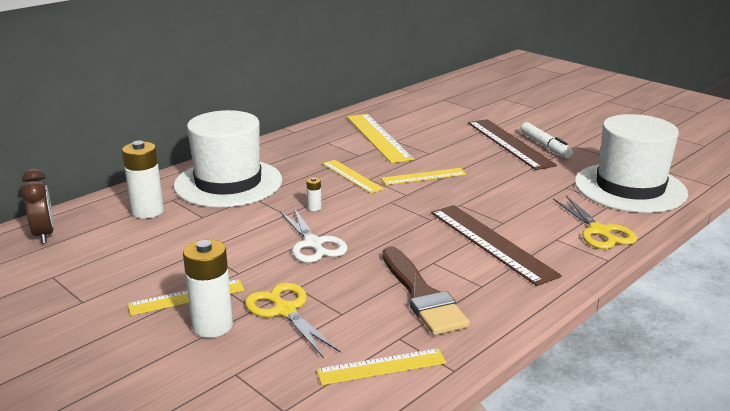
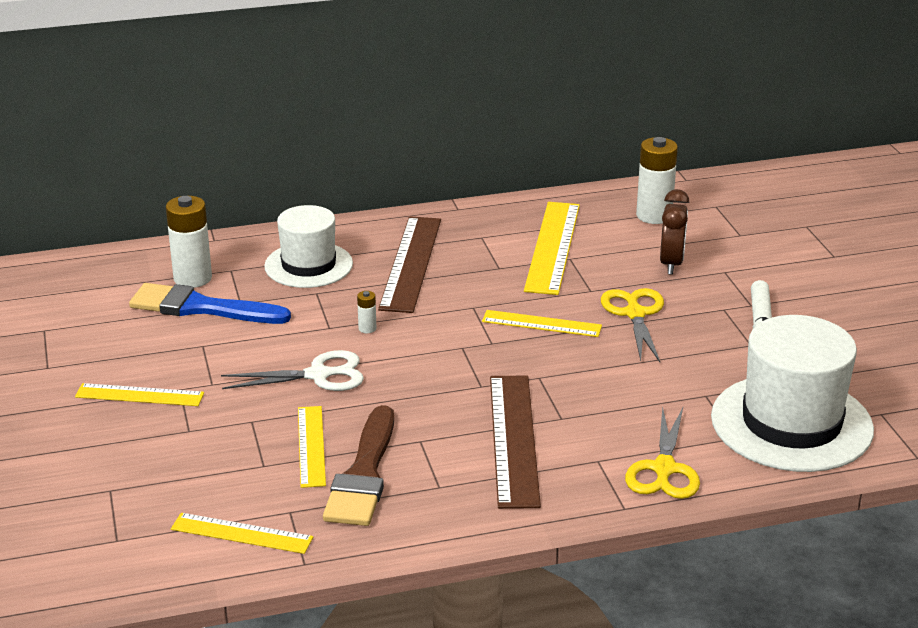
camera: 30 degrees right, 5 degrees up
(44, 234) = (74, 277): brown clock -> brown clock (671, 264)
(175, 227) = (201, 308): none -> blue brush
(212, 326) = (134, 434): white battery -> white battery (654, 216)
(228, 183) = (308, 265): white hat -> white hat, size x0.64
(285, 310) = (214, 442): yellow scissors -> yellow scissors (635, 314)
(313, 244) = (318, 375): white scissors -> white scissors turned 105 degrees counterclockwise
(351, 176) = (456, 297): yellow ruler -> yellow ruler (311, 446)
(509, 143) = (716, 306): brown ruler -> brown ruler (410, 263)

